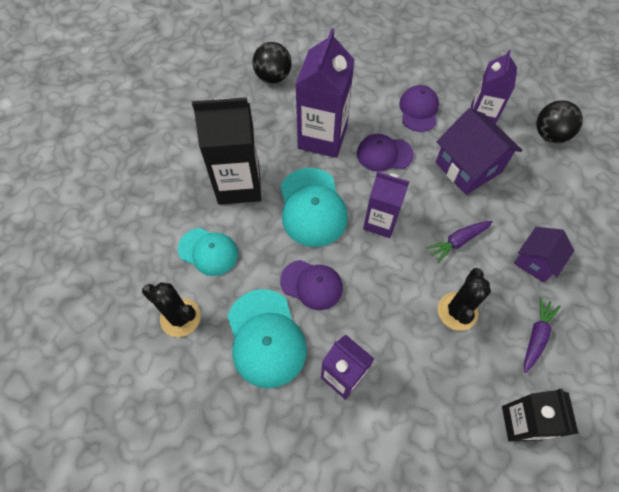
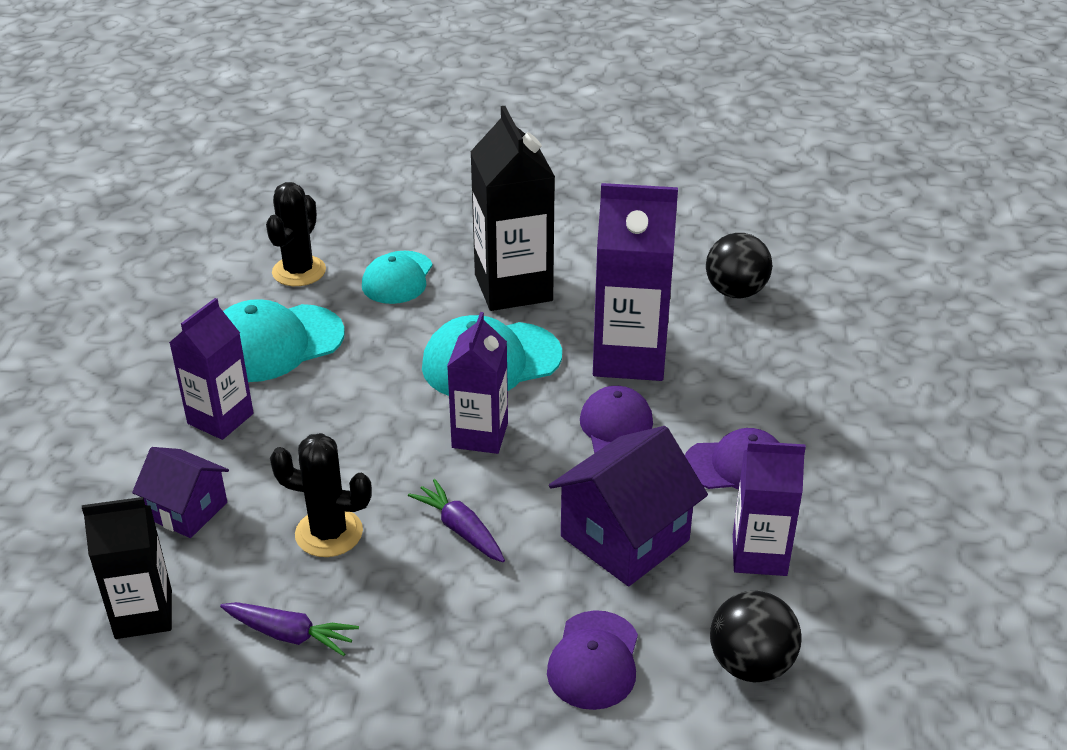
camera: 80 degrees right, 25 degrees down
(311, 284) = (358, 375): purple cap -> purple cap (594, 660)
(536, 261) = (437, 636): purple house -> purple house (188, 511)

